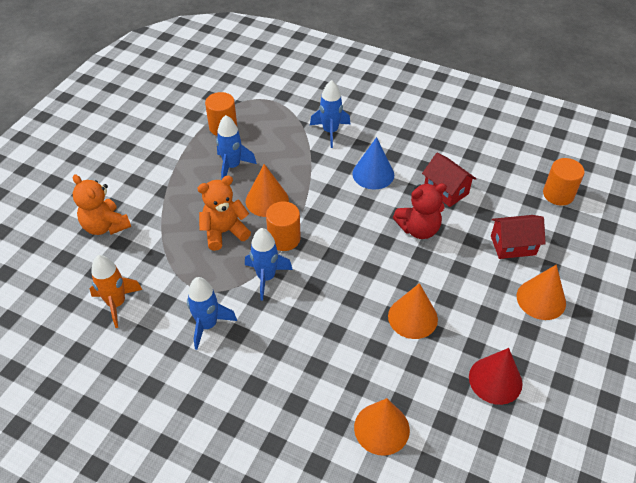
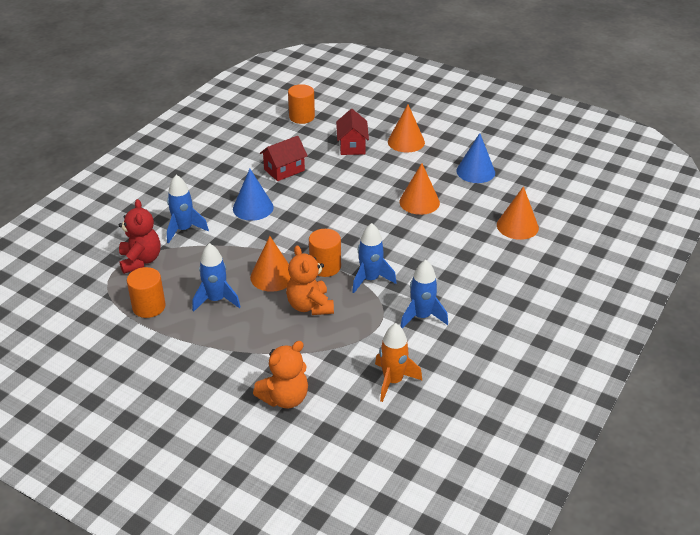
camera: 85 degrees left, 10 degrees down
(418, 229) = (327, 189): red teddy bear -> red teddy bear (140, 260)
(495, 380) = (475, 171): red cone -> blue cone

